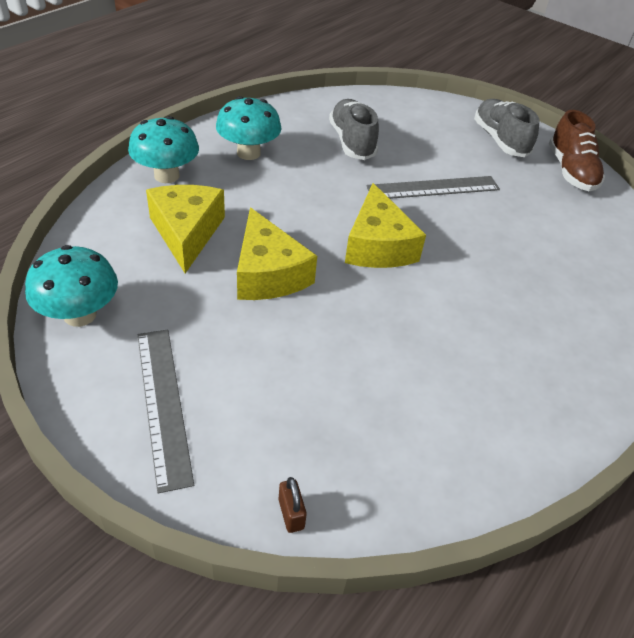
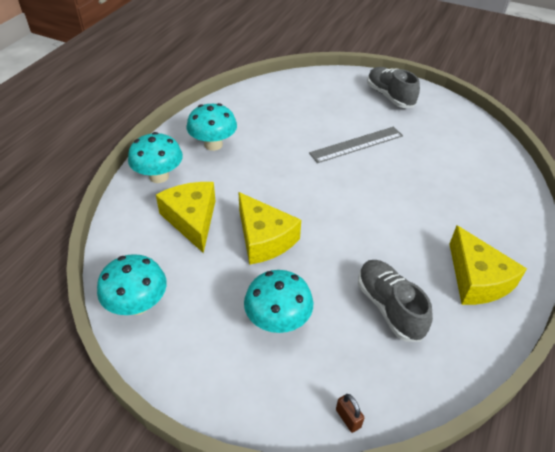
camera: 10 degrees left, 0 degrees up
(163, 404) = (227, 359): grey ruler -> none
(247, 373) = (278, 320): none -> turquoise mushroom
(352, 142) = (286, 119): grey shoe -> grey shoe (389, 307)
(377, 245) = (334, 198): yellow cheese -> yellow cheese (476, 279)
(571, 171) = (446, 111): brown shoe -> none

